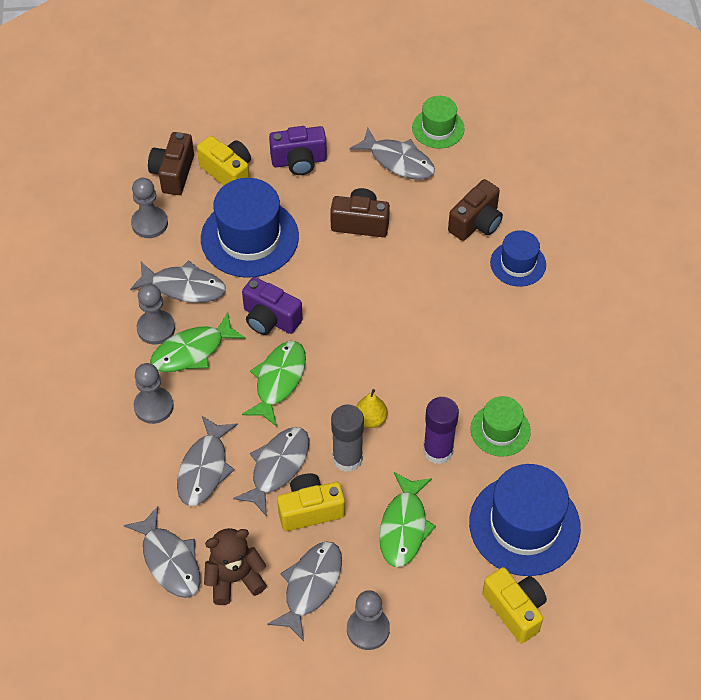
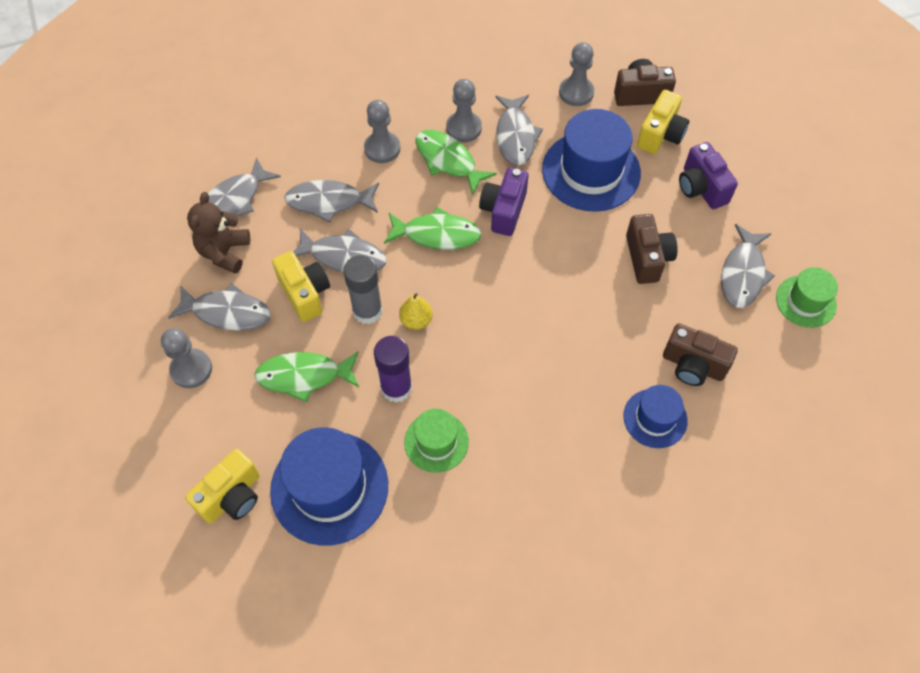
camera: 75 degrees right, 5 degrees up
(234, 578) = (224, 252): brown teddy bear -> brown teddy bear turned 135 degrees counterclockwise

